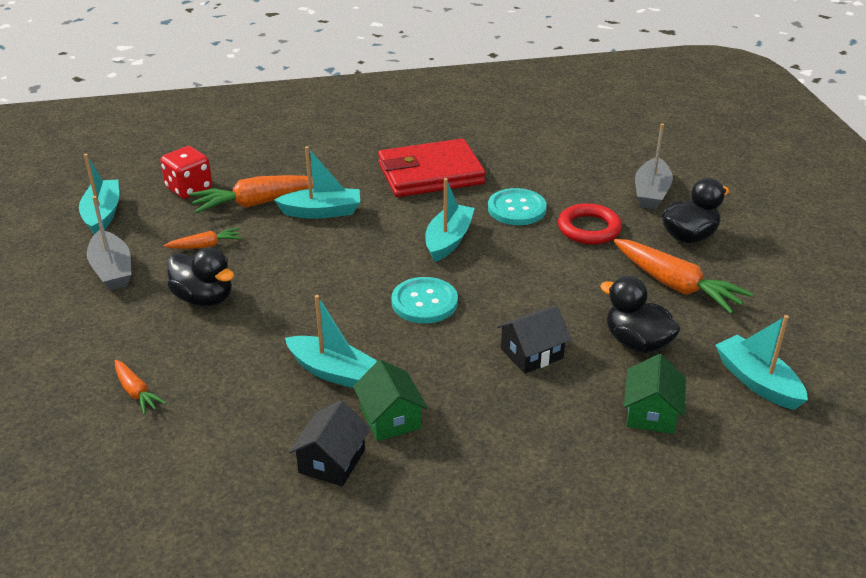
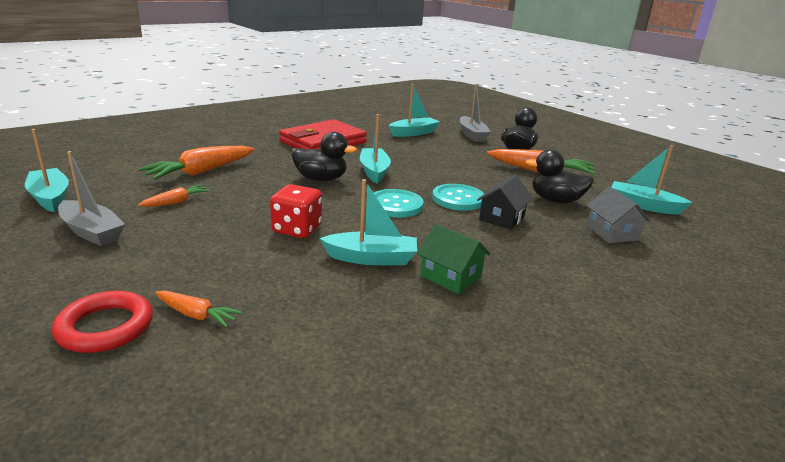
camera: 30 degrees left, 10 degrees down
(189, 188) = (128, 171): red dice -> red dice (297, 229)
(204, 298) = (206, 234): black duck -> black duck (321, 179)
(322, 212) = (261, 170): turquoise boat -> turquoise boat (413, 133)
(332, 461) = (438, 317): black house -> none
(516, 209) = (401, 151): turquoise button -> turquoise button (458, 199)
(589, 229) = (457, 154): red ring -> red ring (105, 327)
(651, 413) = (612, 233): green house -> grey house

